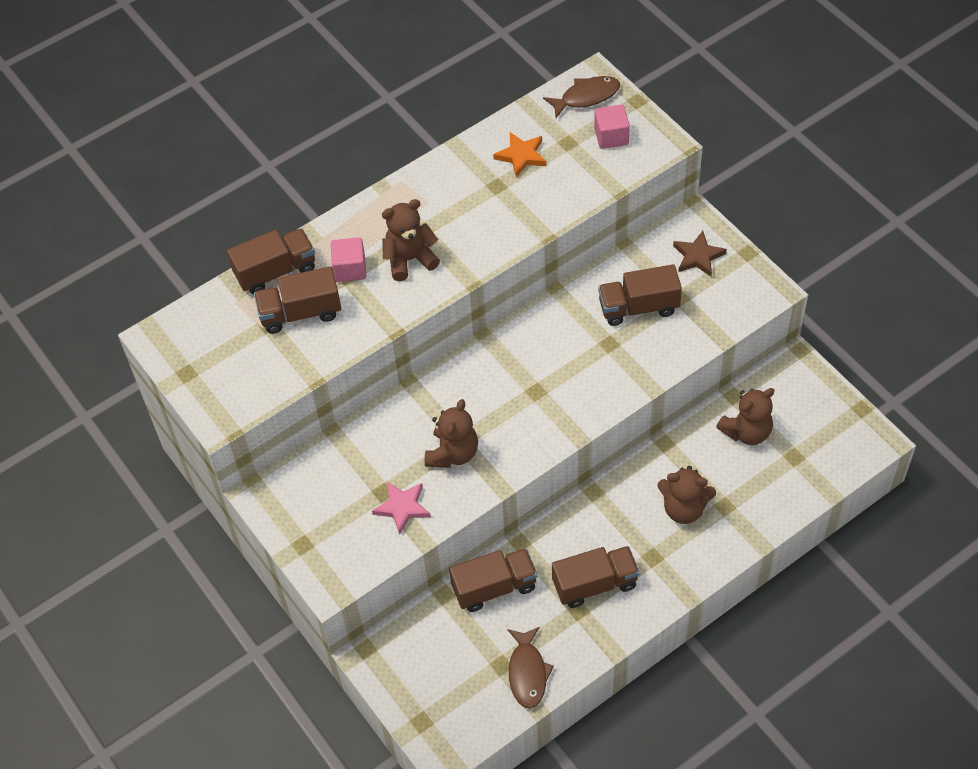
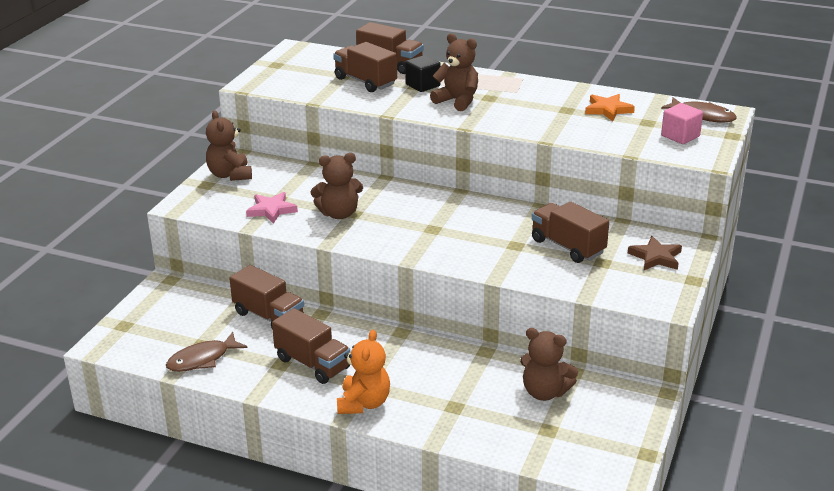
camera: 55 degrees right, 25 degrees down
(350, 269) = (423, 85): pink cube -> black cube
(678, 571) = (364, 403): none -> orange teddy bear
(684, 508) = (430, 384): brown teddy bear -> brown teddy bear (230, 175)

